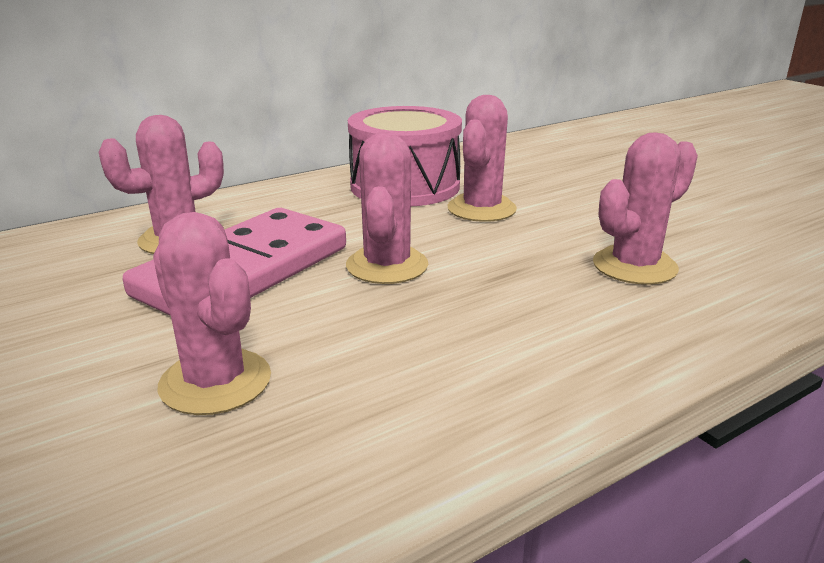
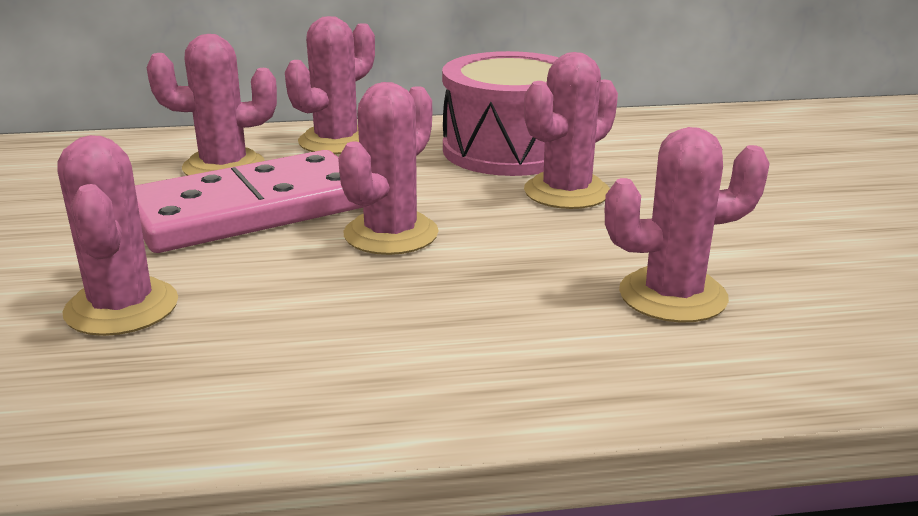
camera: 25 degrees right, 0 degrees up
(258, 202) = (336, 141): none -> pink cactus

